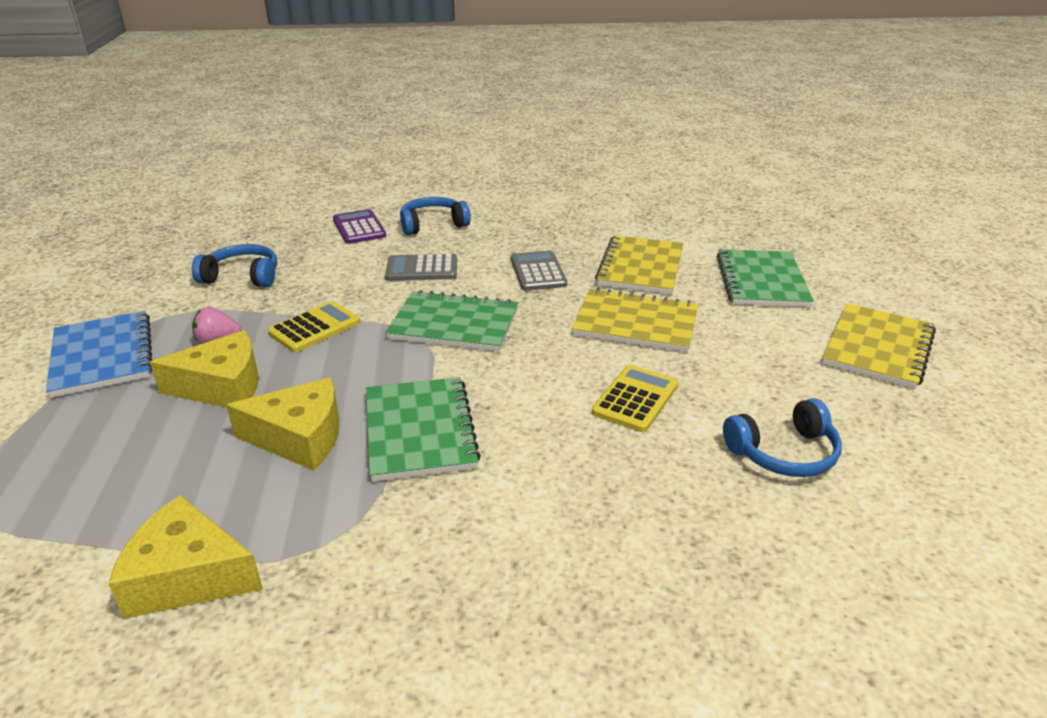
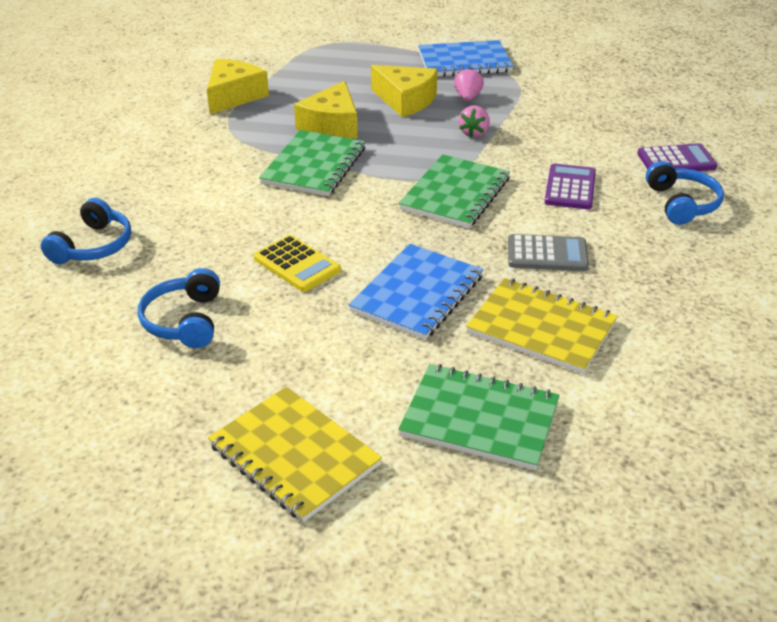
camera: 105 degrees right, 5 degrees up
(222, 387) = (405, 100): yellow cheese -> yellow cheese turned 60 degrees counterclockwise
(242, 277) = (574, 104): blue headphones -> blue headphones (93, 246)
(314, 328) = (474, 133): yellow calculator -> pink strawberry
(419, 430) = (314, 166): green notebook -> green notebook turned 75 degrees counterclockwise
(422, 269) = (570, 188): grey calculator -> purple calculator
(635, 323) = (417, 294): yellow notebook -> blue notebook

